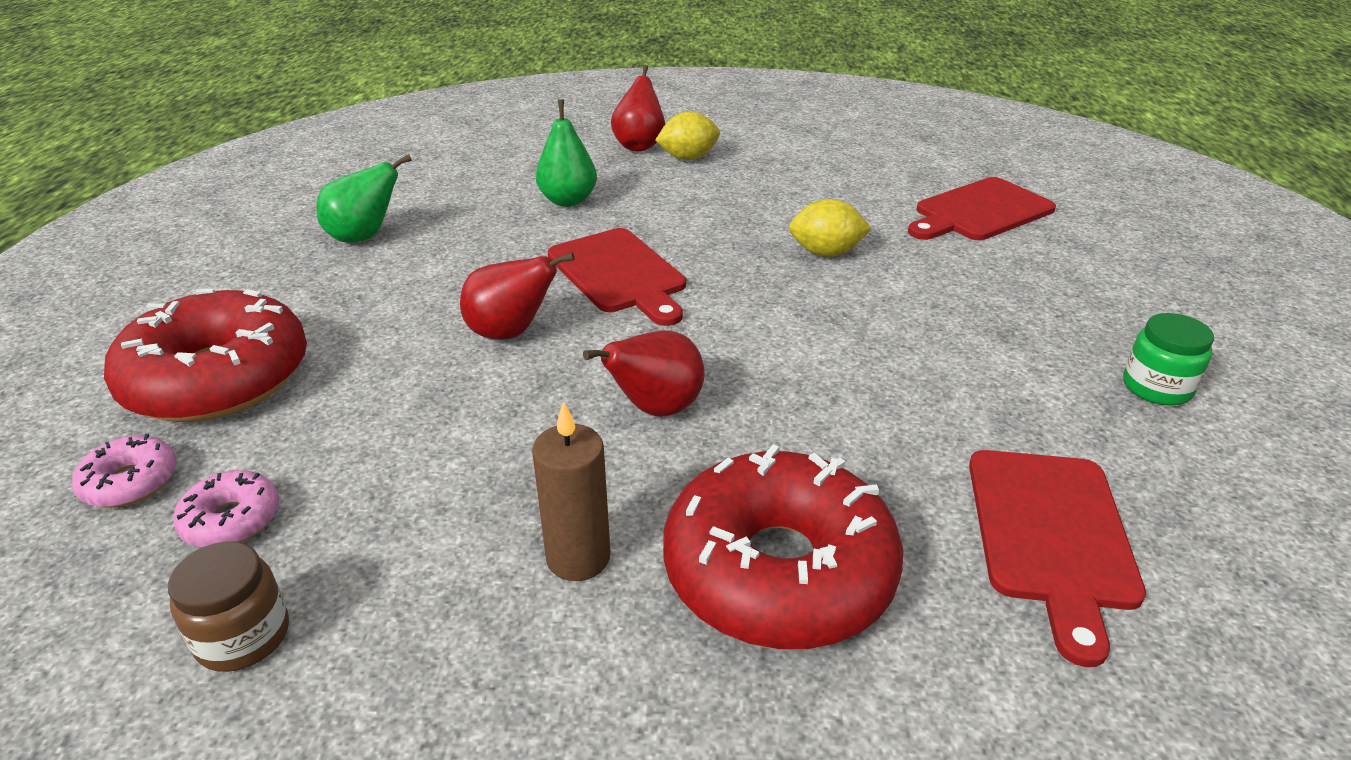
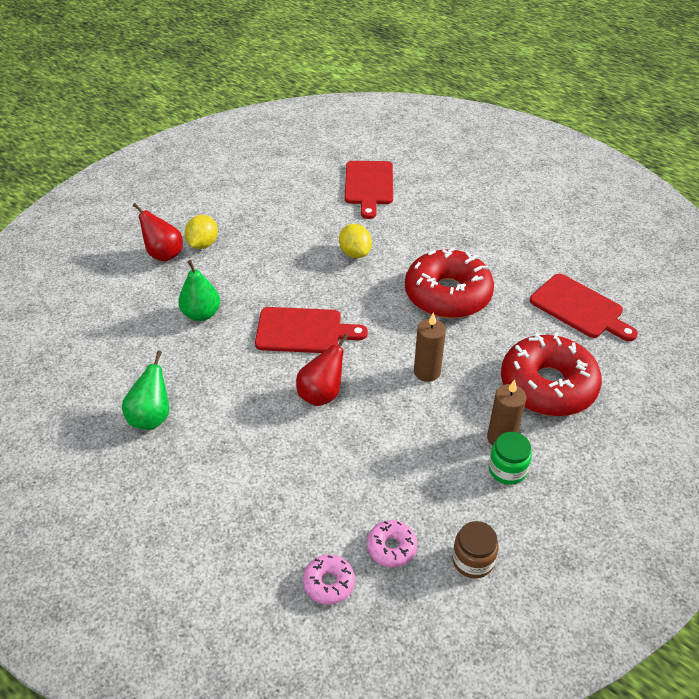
camera: 55 degrees left, 10 degrees up
(218, 379) = (259, 527): red donut -> red donut (447, 294)
(655, 409) = (427, 372): red pear -> brown candle
(826, 253) = (355, 253): yellow lemon -> yellow lemon turned 60 degrees counterclockwise
(1156, 387) = (529, 229): green jar -> green jar (507, 469)

